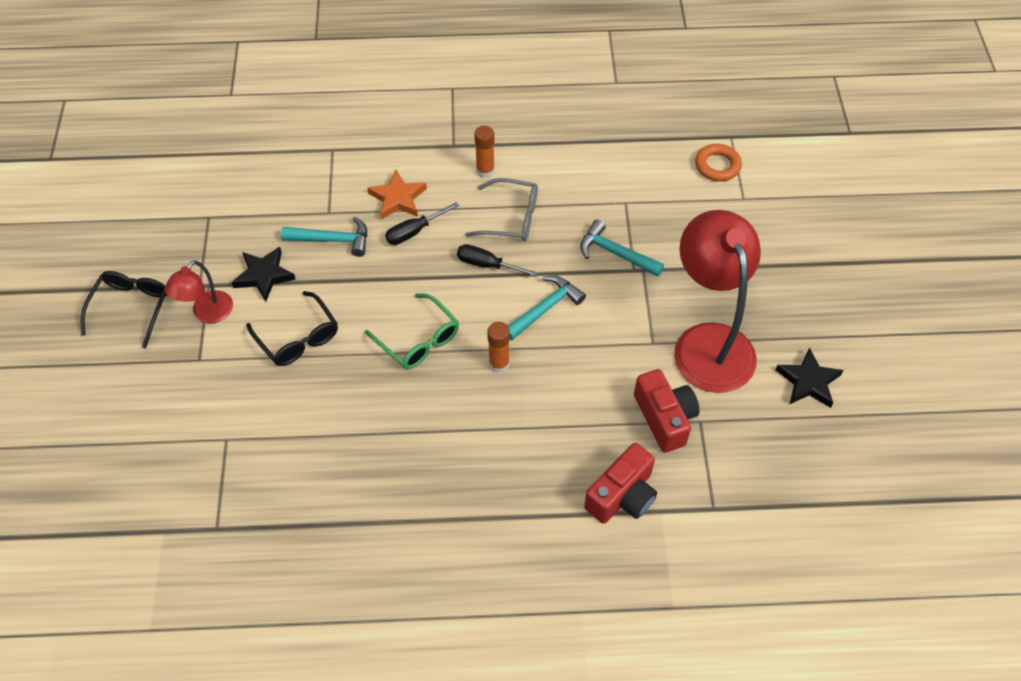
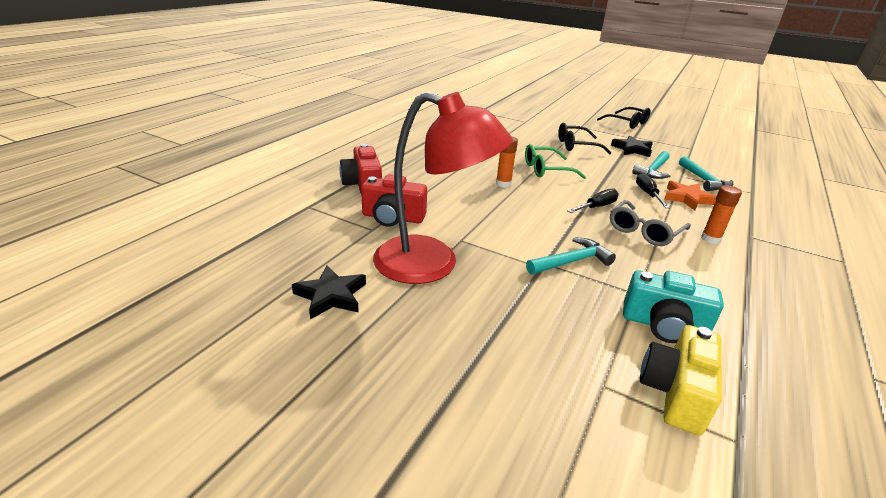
camera: 120 degrees right, 25 degrees down
(207, 314) = (611, 134): red lamp -> none
(545, 308) = (536, 212): turquoise hammer -> turquoise hammer (704, 180)
(653, 181) = (664, 325): none -> turquoise camera
(717, 166) = (675, 392): orange ring -> yellow camera

